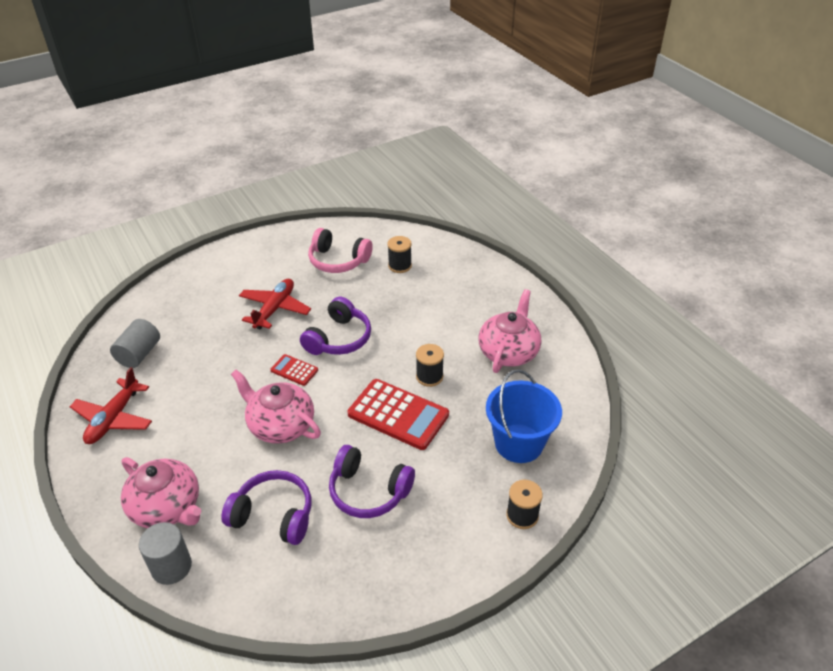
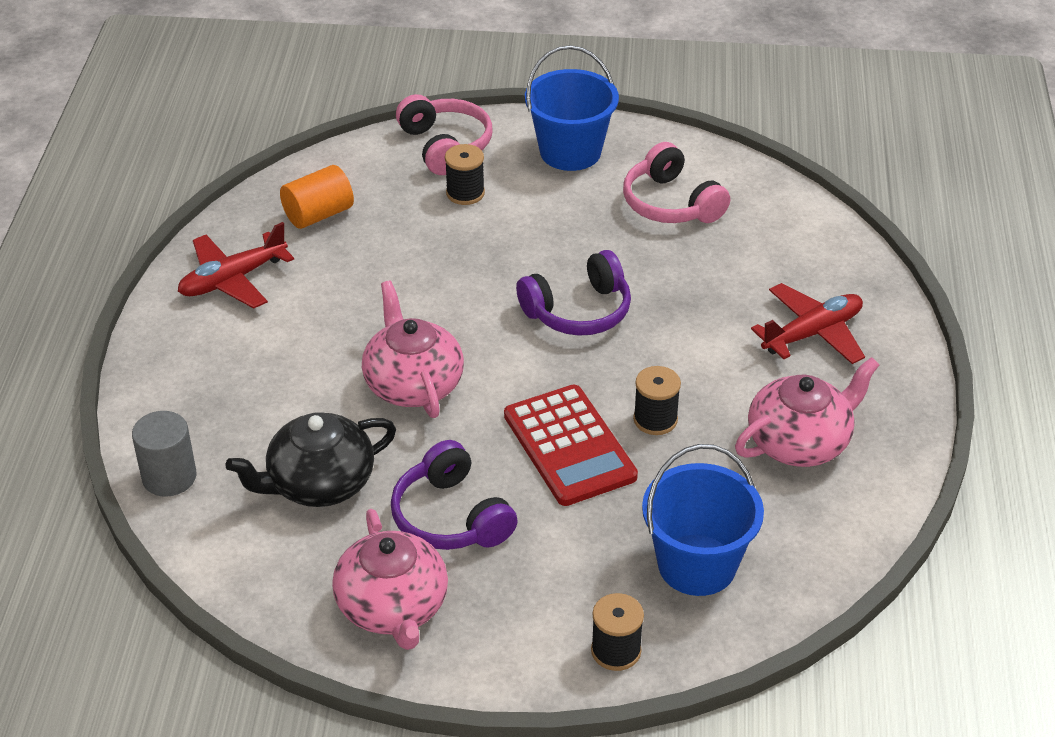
camera: 35 degrees right, 0 degrees up
(139, 354) = (318, 214): grey cylinder -> orange cylinder
(167, 507) = (213, 411): pink teapot -> pink teapot (393, 607)
(186, 282) = (445, 146): none -> pink headphones
(261, 256) = (570, 152): none -> blue bucket
(273, 515) = (319, 483): purple headphones -> black teapot
(275, 309) = (528, 233): red plane -> red plane (812, 333)
(294, 370) = (486, 324): red calculator -> none
(400, 266) = (753, 249): black spool -> black spool (465, 193)

